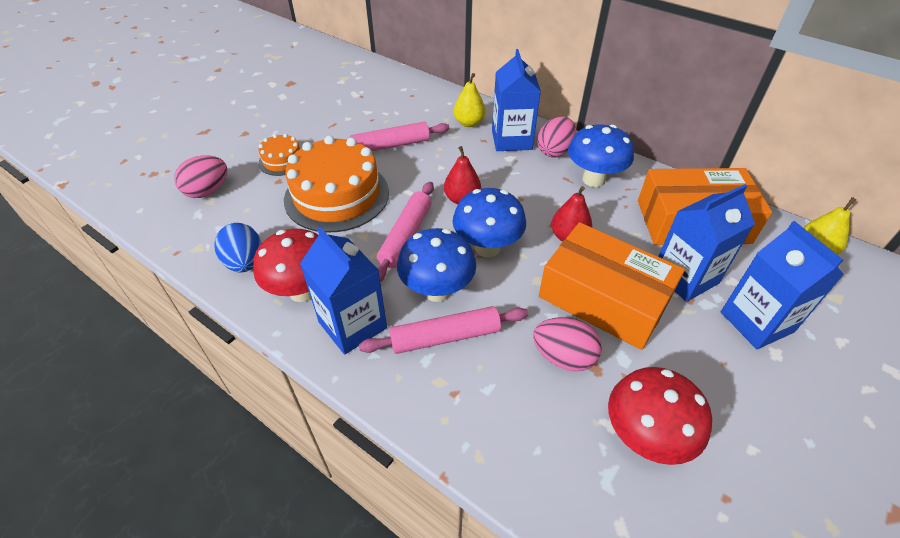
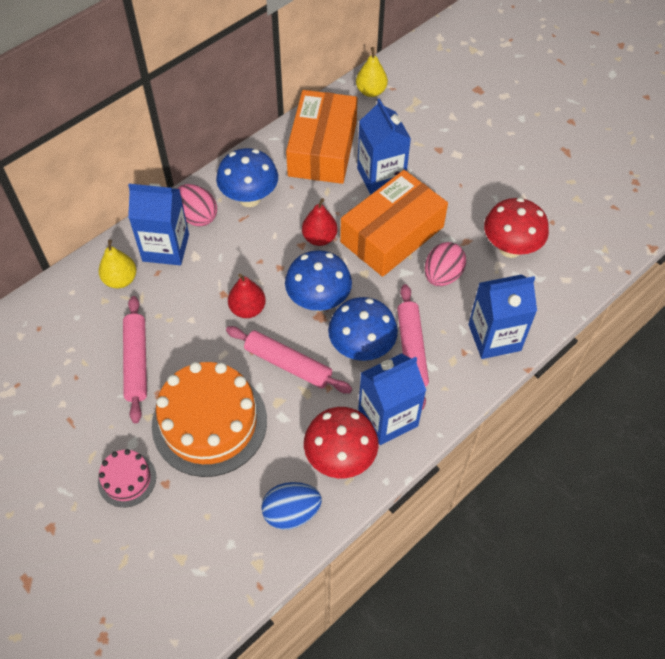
camera: 80 degrees left, 10 degrees up
(207, 191) = (161, 563): pink egg -> none
(282, 160) = (127, 479): orange cake -> pink cake
(756, 322) = (430, 153): blue carton -> blue carton (494, 337)

